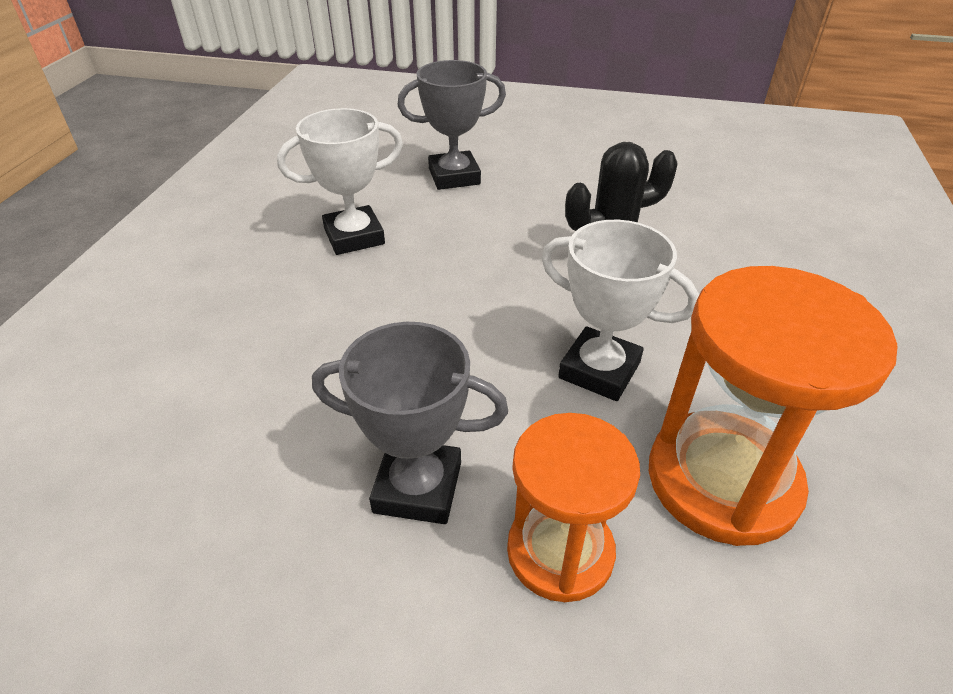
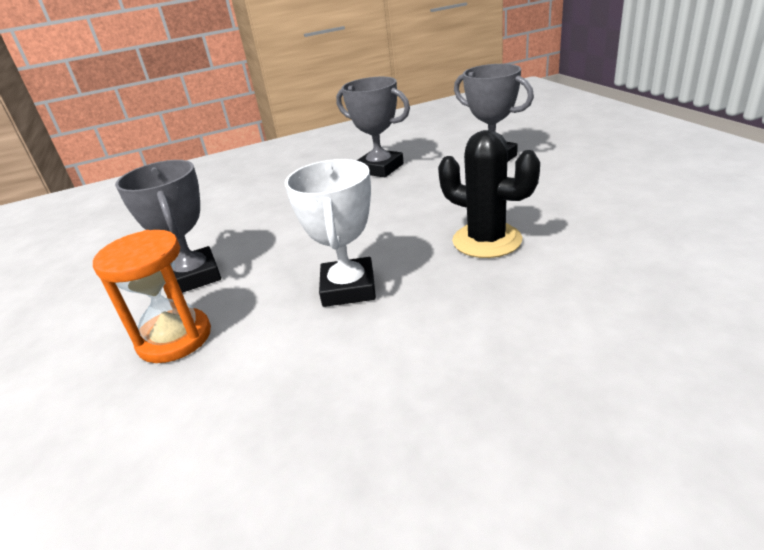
camera: 60 degrees right, 10 degrees down
(354, 236) = (380, 168): white trophy -> grey trophy
(722, 480) = (281, 380): orange hourglass -> none

